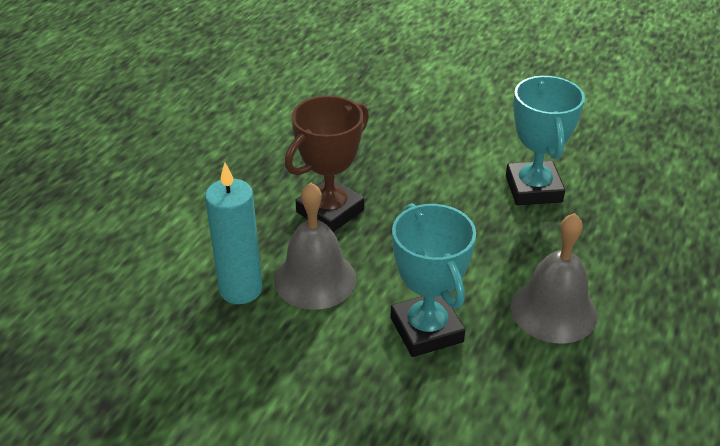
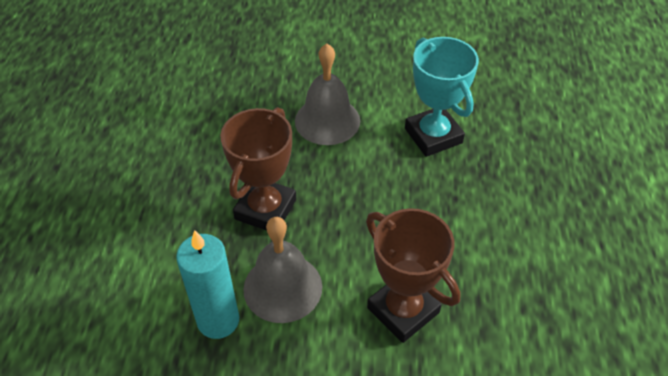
camera: 20 degrees left, 10 degrees up
(426, 330) = (403, 310): turquoise trophy -> brown trophy
(553, 310) = (499, 256): grey bell -> grey bell (327, 120)

